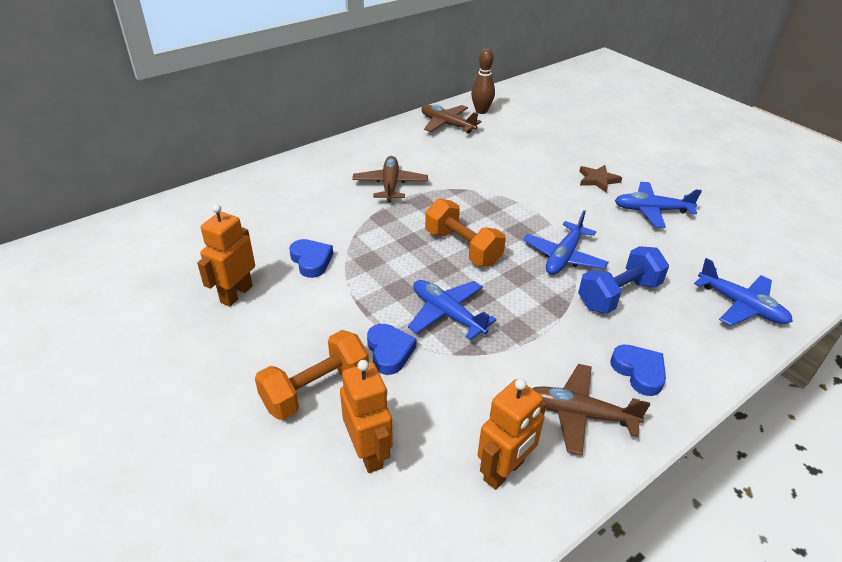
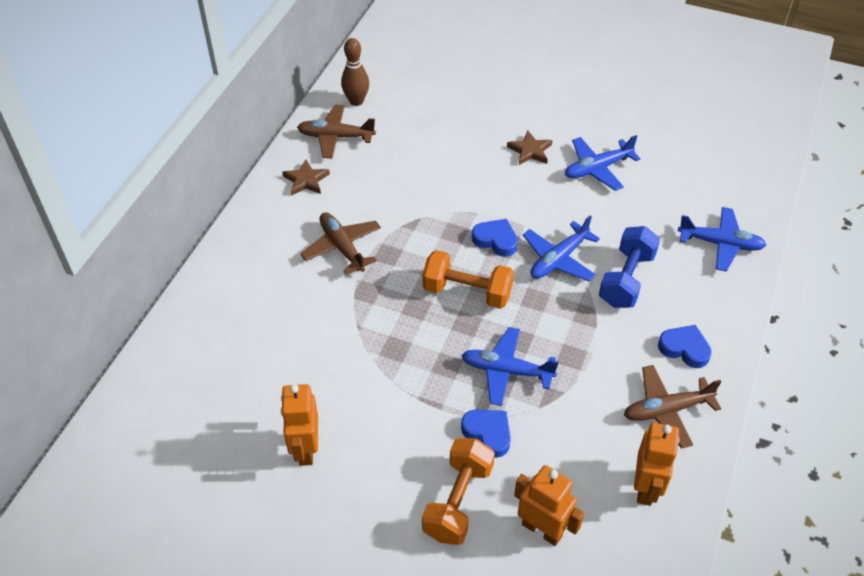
camera: 30 degrees left, 10 degrees up
(311, 261) = (343, 376): blue heart -> blue heart (496, 240)
(402, 140) = (306, 180): none -> brown star
(563, 257) = (558, 259): blue plane -> blue plane turned 45 degrees clockwise

